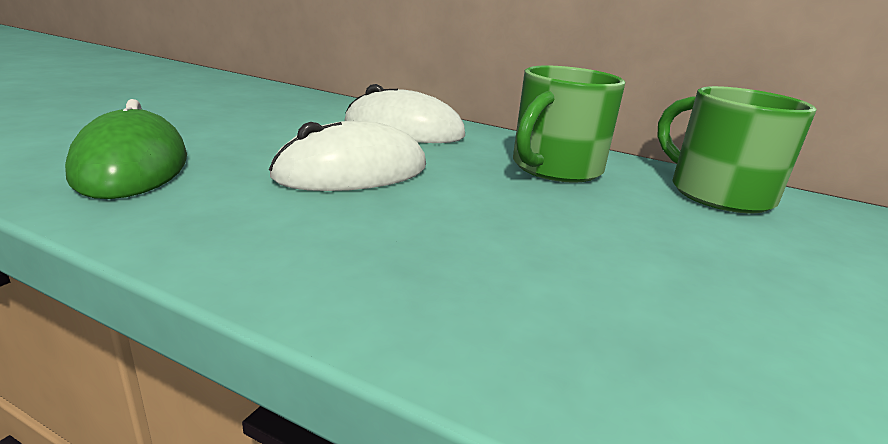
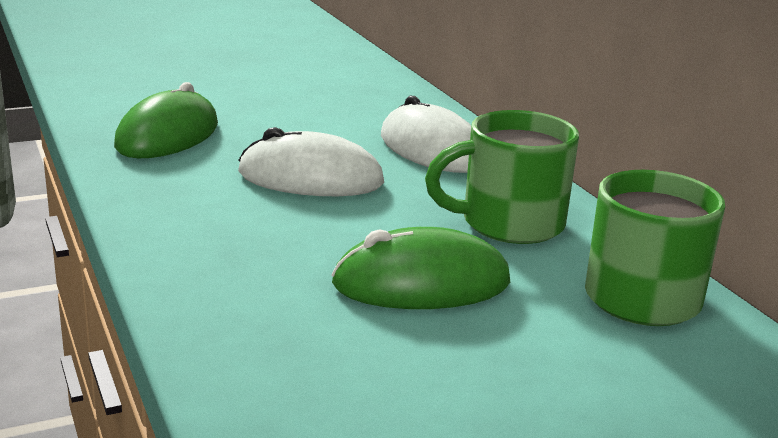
camera: 40 degrees right, 0 degrees up
(604, 233) = (421, 283): none -> green mouse

